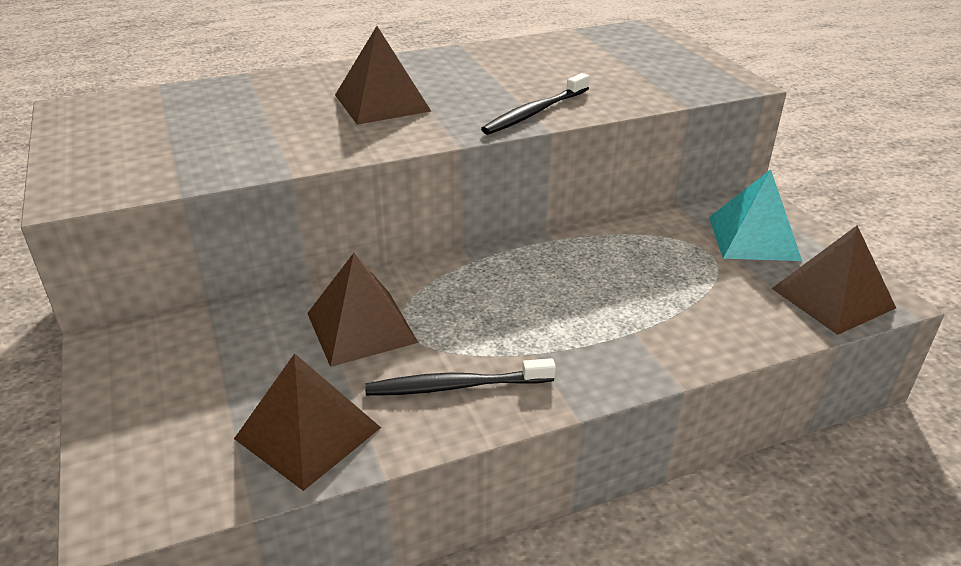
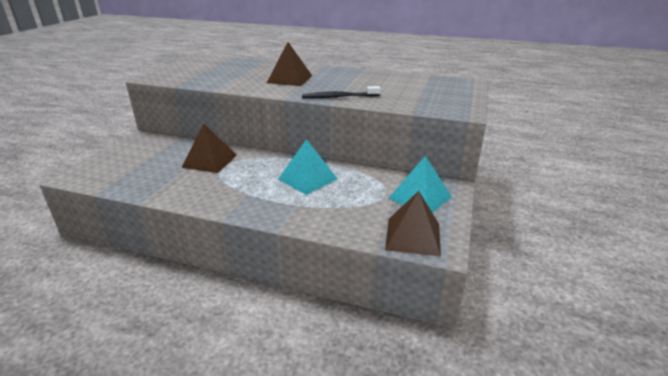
camera: 40 degrees right, 5 degrees down
(308, 433) = (144, 181): brown pyramid -> none
(455, 386) = (204, 190): black toothbrush -> none
(576, 280) = (307, 179): none -> turquoise pyramid

